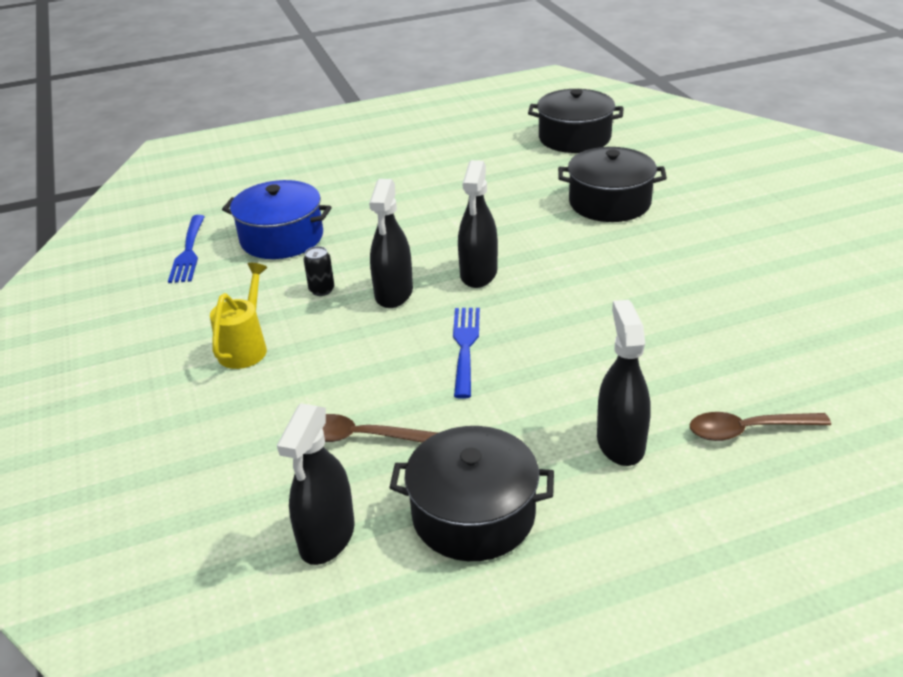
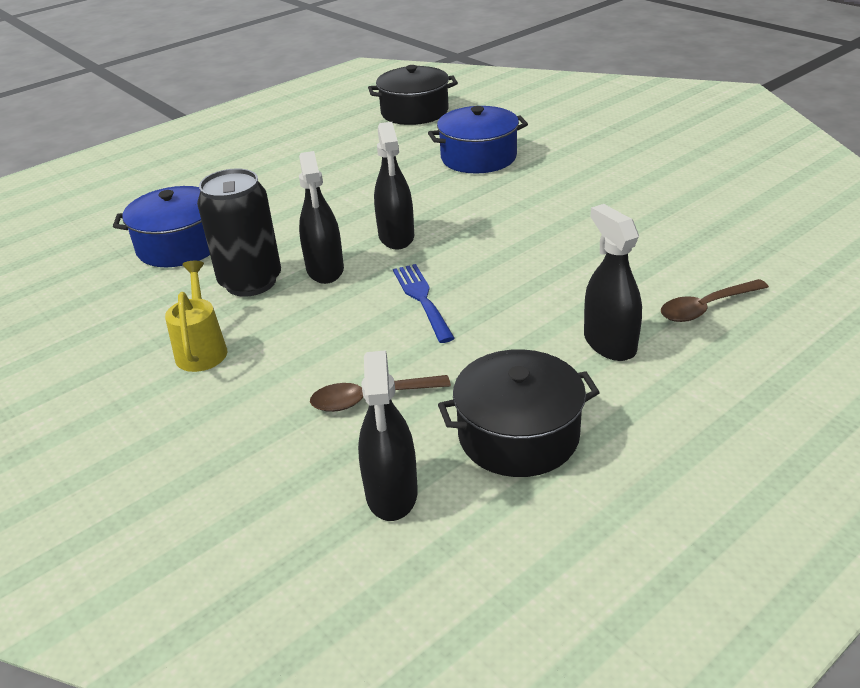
camera: 20 degrees left, 0 degrees up
(188, 252) = (85, 277): blue fork -> none
(322, 290) = (250, 282): black can -> black can, size x2.42
(609, 203) = (478, 157): black pot -> blue pot

